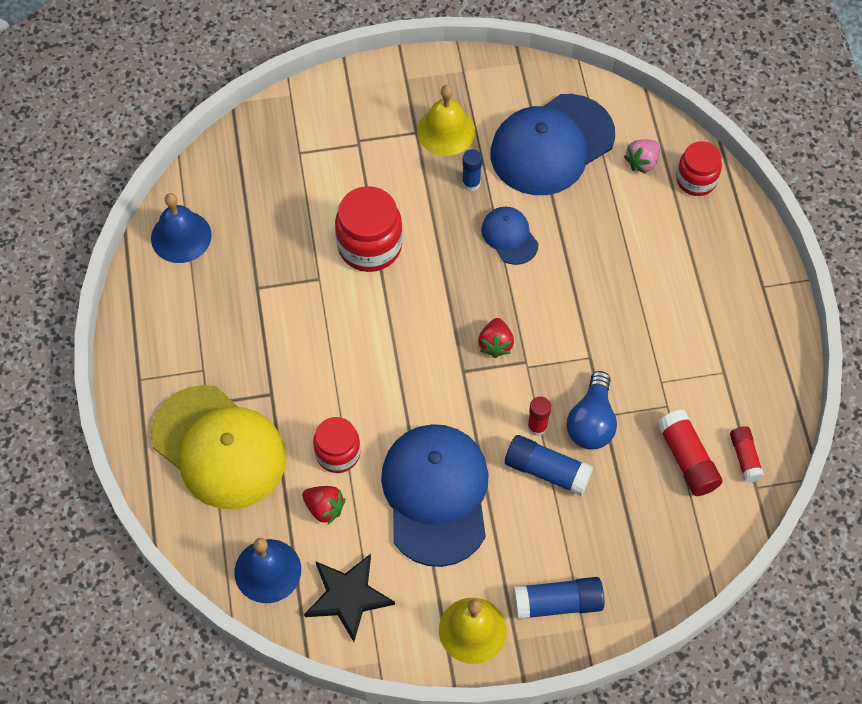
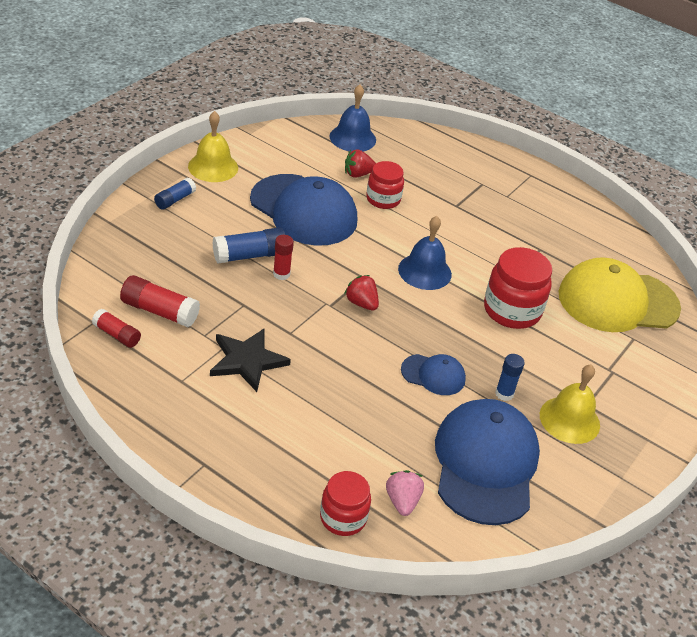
camera: 130 degrees right, 20 degrees down
(181, 236) = (619, 248): blue bell -> blue bell (424, 271)
(219, 447) = (448, 170): yellow cap -> yellow cap (617, 301)
(348, 597) = (298, 148): black star -> black star (247, 361)
(557, 603) = (175, 200): blue glue stick -> blue glue stick, size x0.64
(591, 422) = (248, 296): blue light bulb -> none

